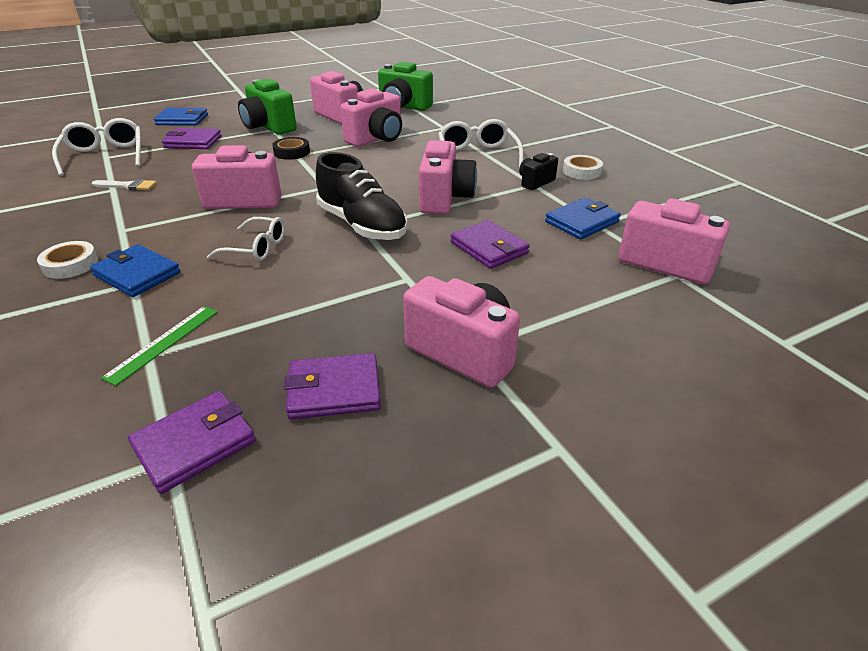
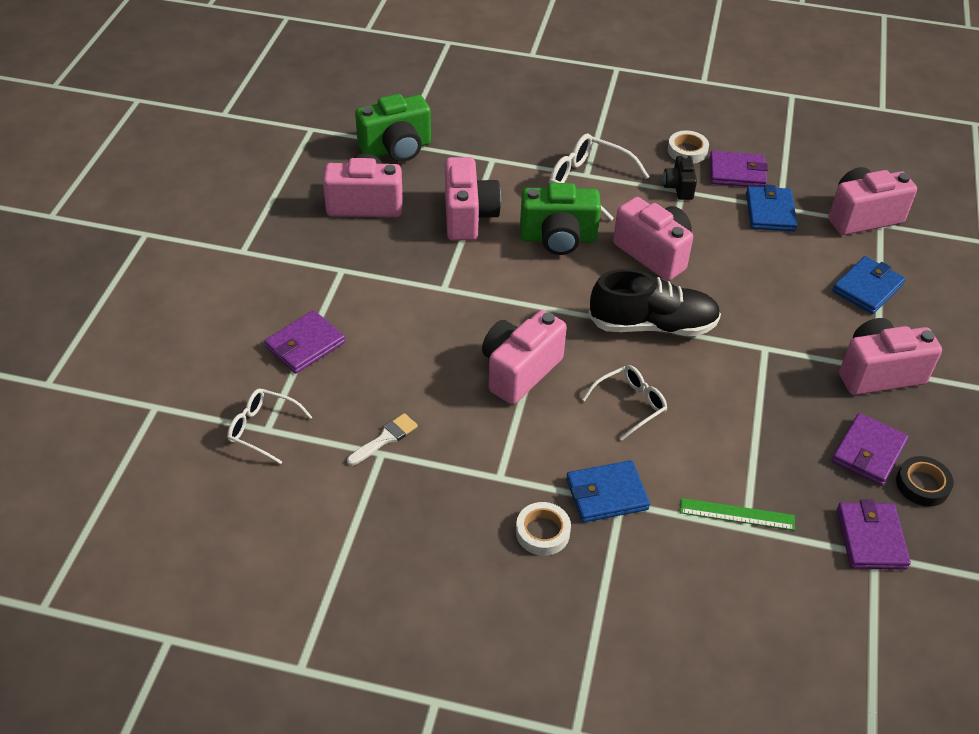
camera: 50 degrees left, 10 degrees up
(105, 156) = (263, 429): white glasses -> white glasses, size x0.66
(164, 343) = (737, 514): green ruler -> green ruler turned 60 degrees counterclockwise
(182, 120) = (209, 324): blue wallet -> blue wallet (867, 288)
(268, 127) = (331, 270): green camera -> green camera (558, 238)
(292, 152) = (432, 288): black tape -> black tape (922, 485)
(489, 248) = (761, 281): purple wallet -> purple wallet (737, 172)

